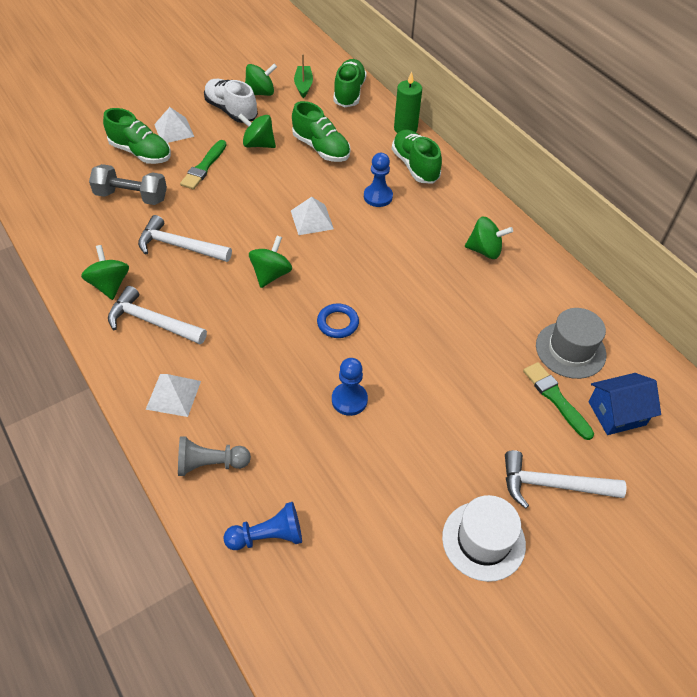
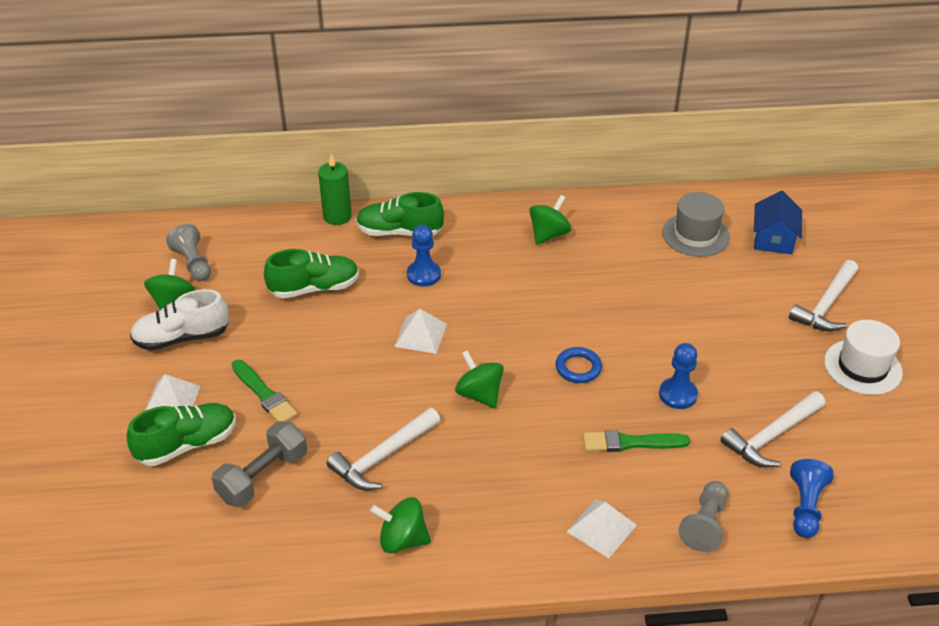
camera: 60 degrees left, 10 degrees down
(152, 322) = (486, 516): white hammer -> white hammer (771, 436)
(258, 144) = (264, 335): green spinning top -> none
(303, 85) = (193, 263): green boat -> grey pawn
(349, 93) = (241, 234): green shoe -> none
(556, 398) = (742, 266): green brush -> green brush (631, 443)

